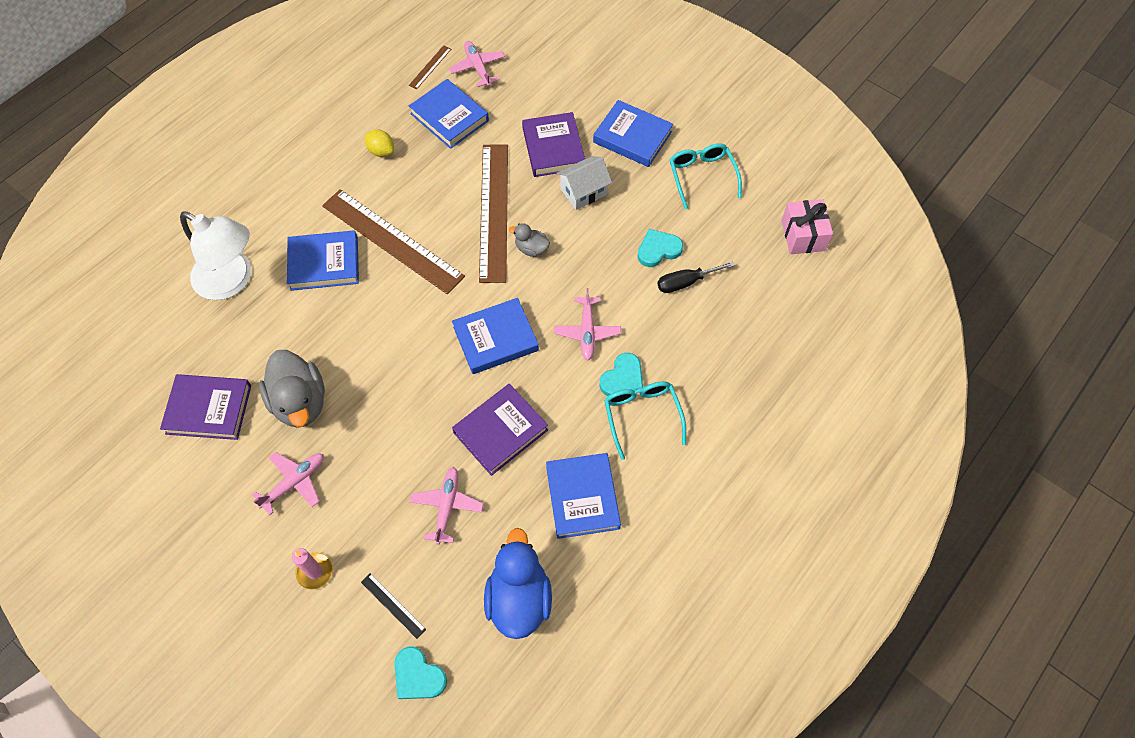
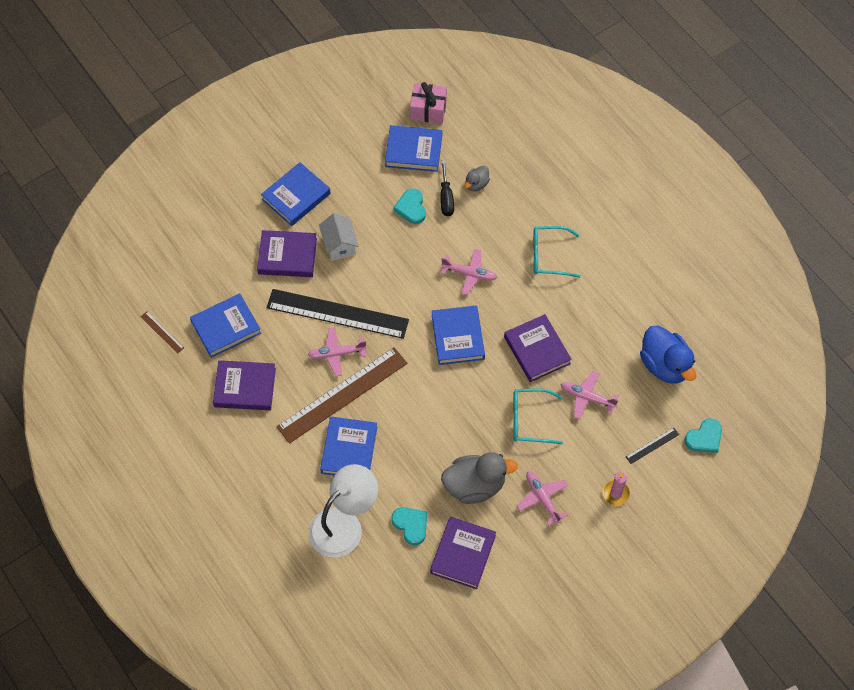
camera: 75 degrees left, 0 degrees up
(381, 151) = (245, 387): yellow lemon -> purple book
(478, 68) = (177, 294): pink plane -> pink plane (336, 354)
(494, 211) = (337, 314): brown ruler -> black ruler
(519, 598) = (665, 365): blue duck -> blue duck turned 135 degrees counterclockwise
(531, 249) = (382, 294): grey duck -> grey duck (476, 184)
(582, 497) = (601, 309): blue book -> blue book (413, 151)
(622, 378) = (515, 260): turquoise heart -> turquoise heart (411, 525)
(702, 176) = (352, 159): turquoise glasses -> turquoise glasses (529, 420)

